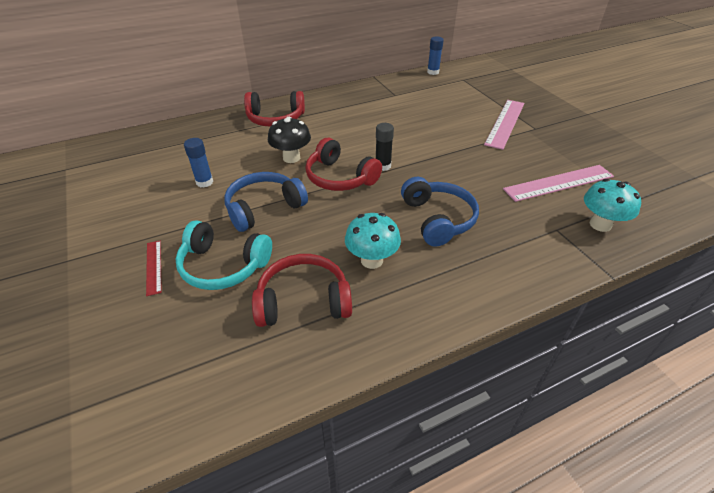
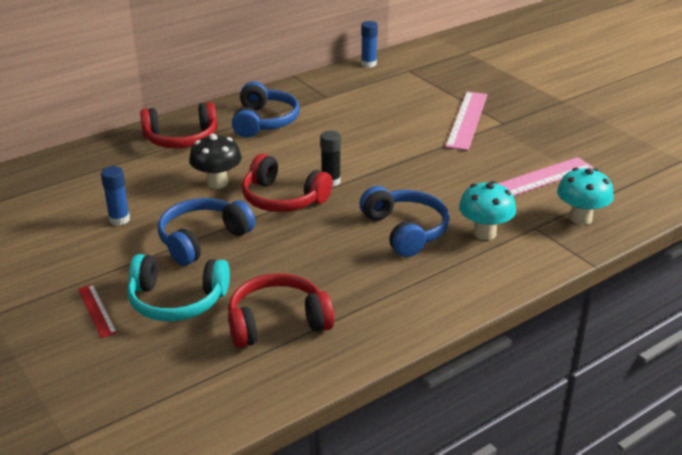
camera: 10 degrees left, 10 degrees down
(342, 110) = (264, 121): none -> blue headphones
(372, 260) = (341, 277): turquoise mushroom -> turquoise mushroom (484, 233)

